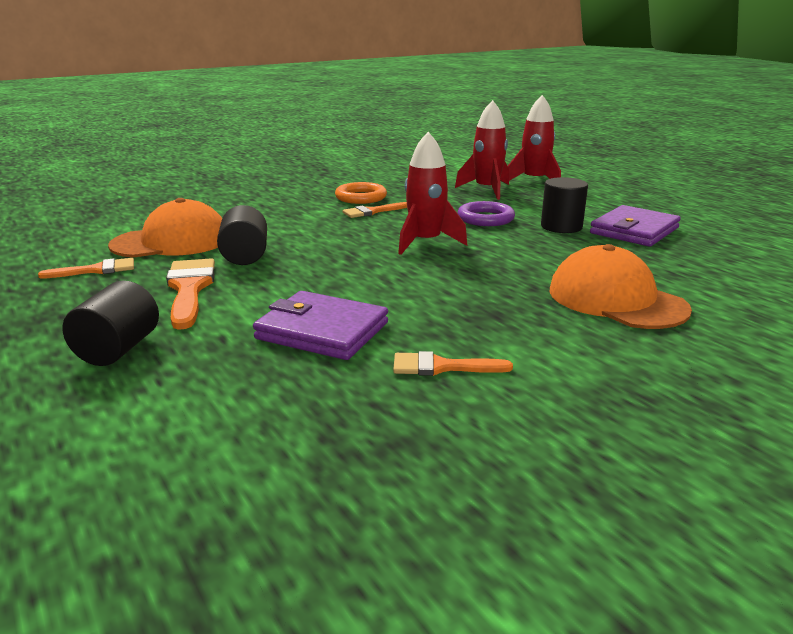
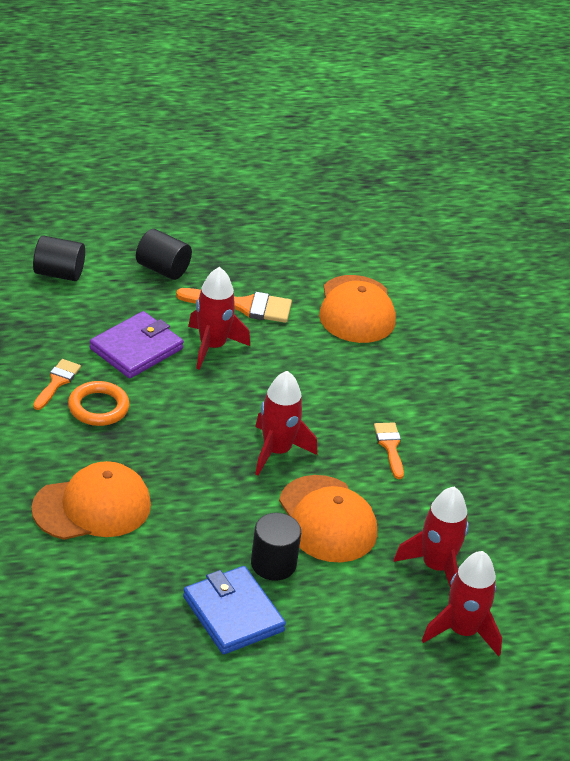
camera: 105 degrees right, 15 degrees up
(96, 270) = (306, 269): orange brush -> none
(245, 256) = (298, 342): black cylinder -> black cylinder (59, 273)
(283, 291) = (212, 346): none -> red rocket
(361, 197) = (447, 454): orange ring -> orange ring (98, 407)
(485, 218) = (327, 519): purple ring -> orange cap
(634, 230) = (233, 614): purple wallet -> blue wallet

